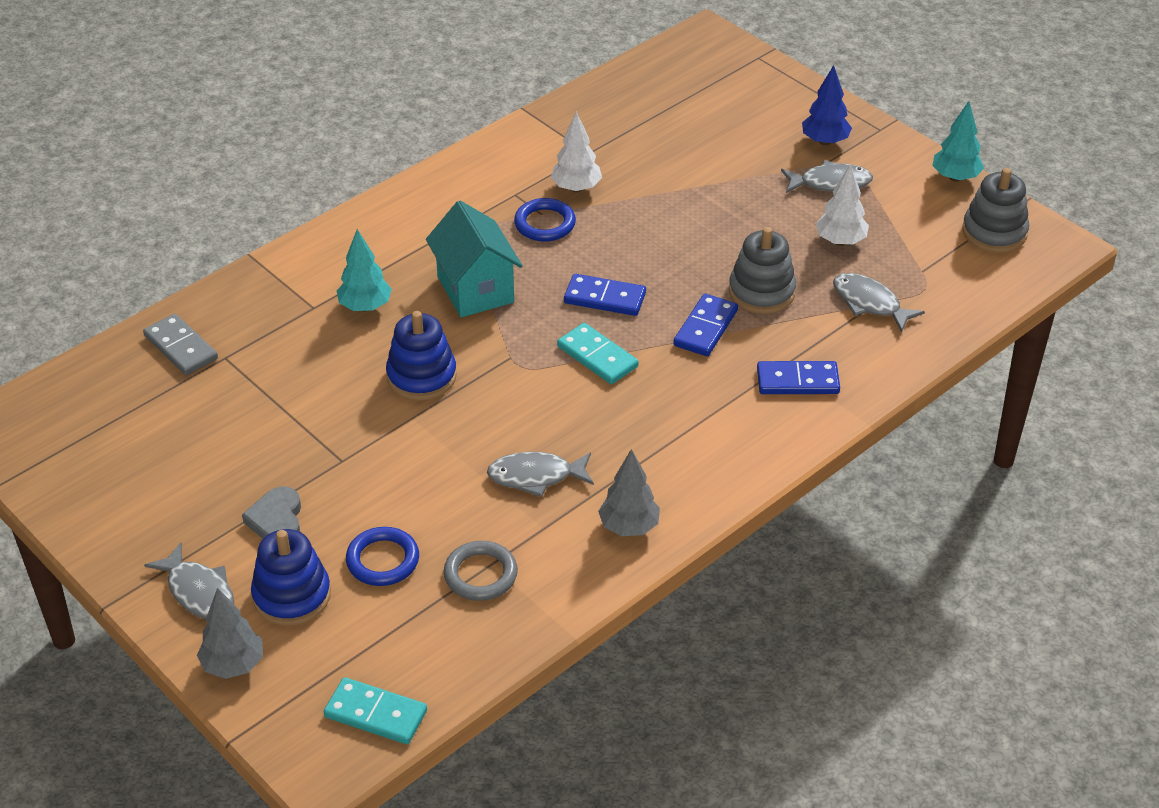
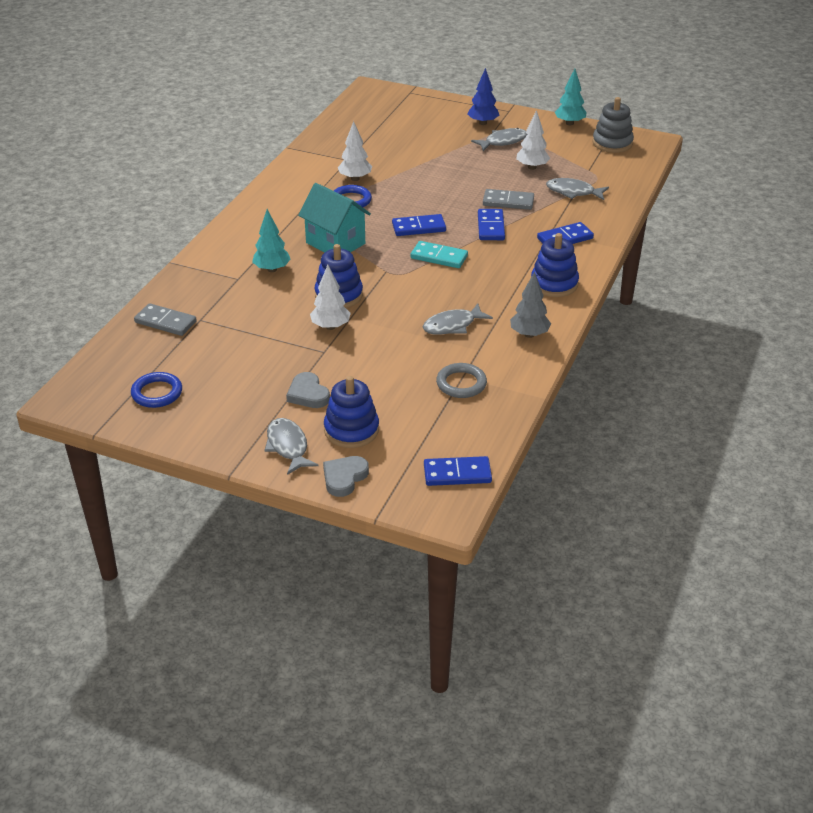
camera: 25 degrees left, 5 degrees down
(199, 591) = (288, 446): grey fish -> grey fish turned 135 degrees counterclockwise
(233, 665) = (344, 478): grey tree -> grey heart
(376, 423) = (330, 326): none -> white tree
(376, 714) = (457, 474): turquoise domino -> blue domino
(383, 560) = (394, 394): blue ring -> blue ring (157, 393)
(725, 454) = (554, 284): none -> blue stacking toy
(761, 292) = (508, 202): grey stacking toy -> grey domino

